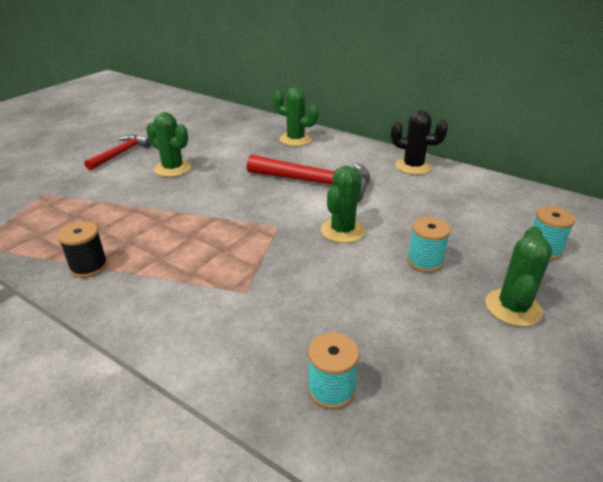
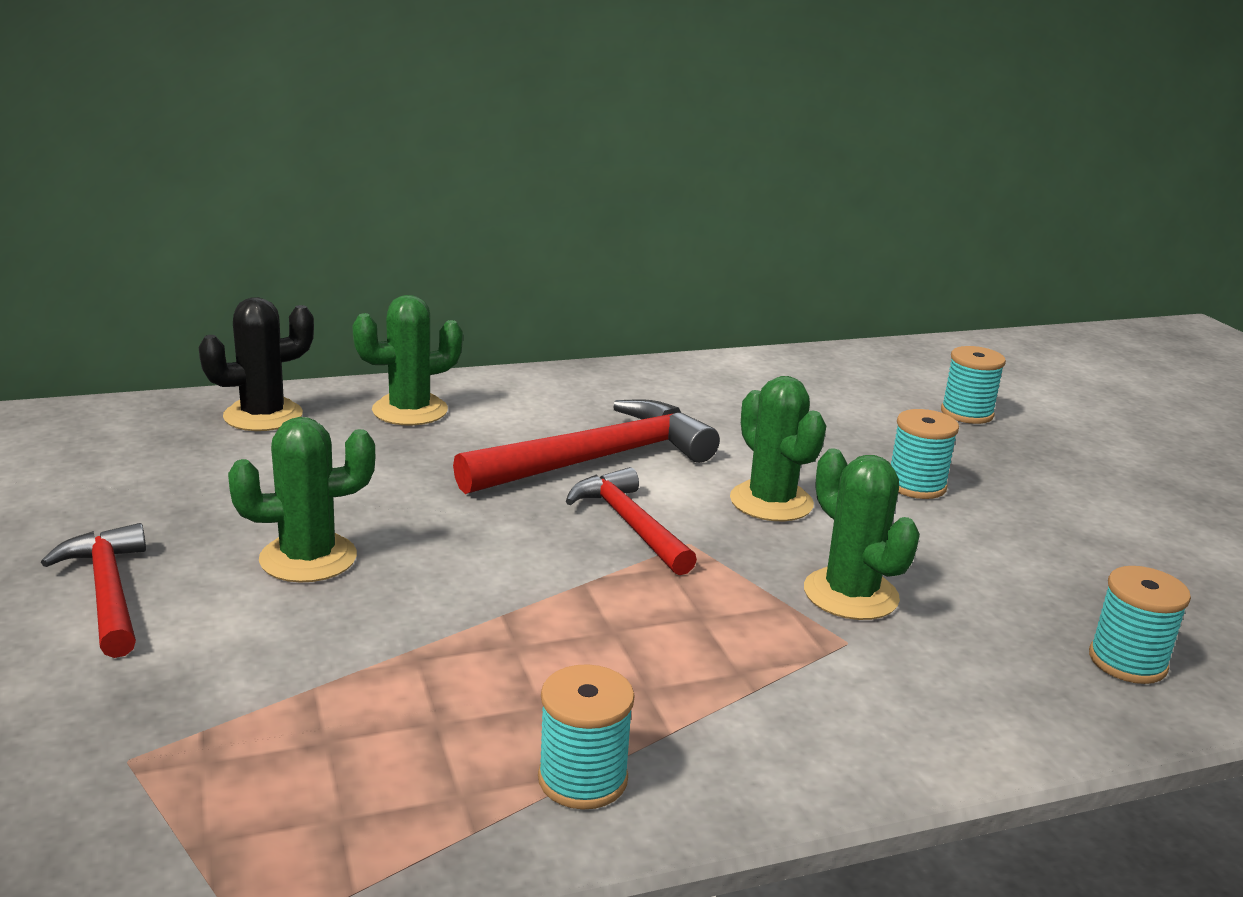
camera: 55 degrees left, 10 degrees down
(89, 267) = (582, 779): black spool -> turquoise spool
(274, 209) = (630, 524): none -> red hammer
(413, 166) = (660, 379): black cactus -> black cactus (263, 416)
(513, 307) = (1061, 484): green cactus -> green cactus (850, 594)

